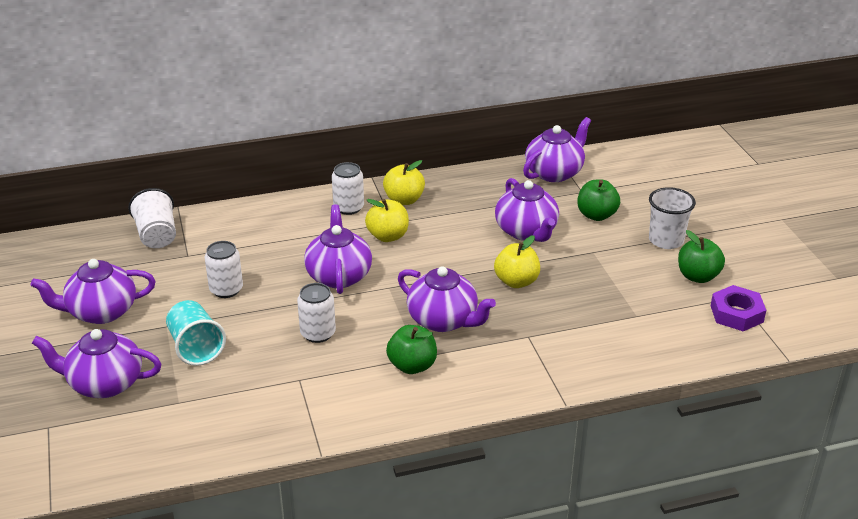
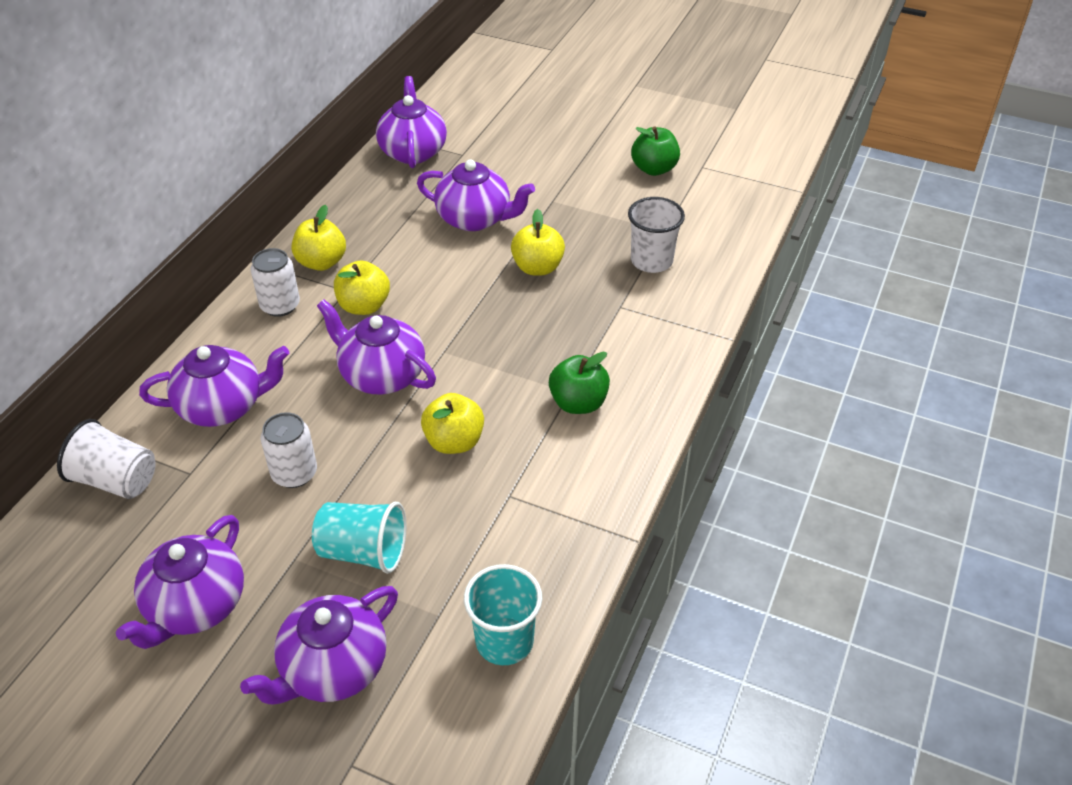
camera: 50 degrees left, 10 degrees up
(184, 439) = (504, 641): none -> turquoise cup
(318, 333) = (454, 442): white can -> yellow apple
(443, 320) = (537, 344): purple teapot -> purple teapot (223, 406)
(596, 215) = (506, 167): green apple -> none
(666, 240) = (588, 155): white cup -> white cup (651, 261)
(736, 313) = (722, 180): purple nut -> none

